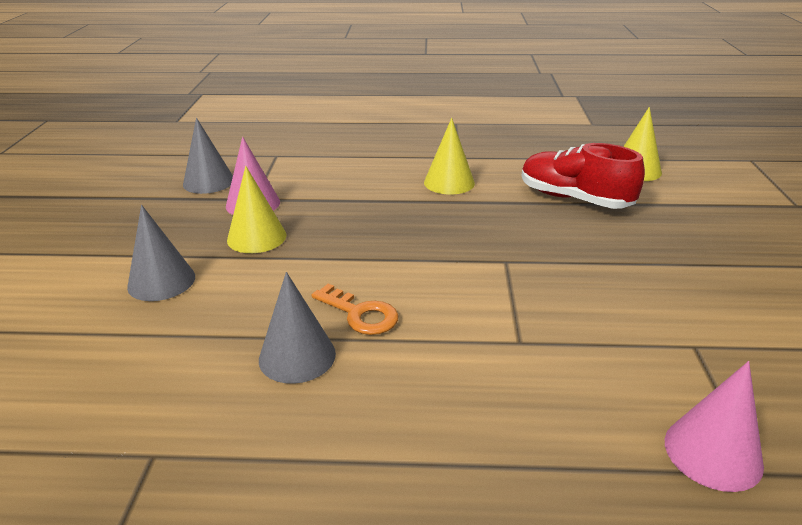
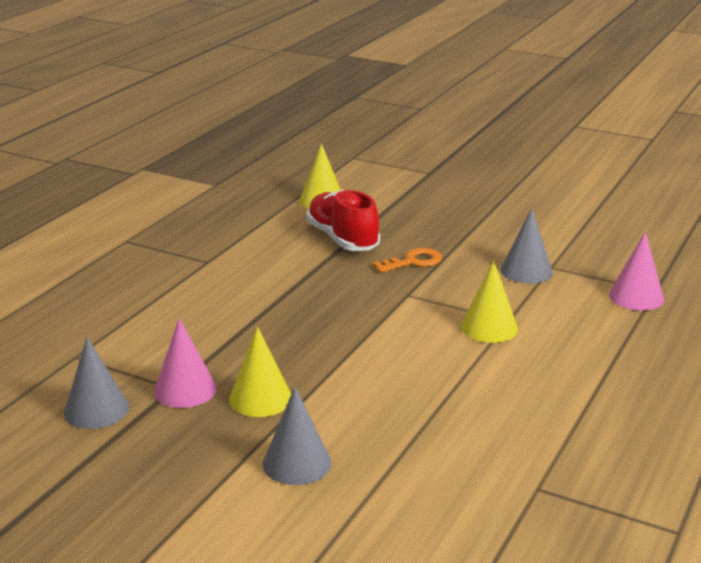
camera: 65 degrees left, 5 degrees down
(297, 356) = (464, 409): grey cone -> grey cone (526, 271)
(360, 314) = (430, 371): orange key -> orange key (413, 262)
(449, 182) = (255, 280): yellow cone -> yellow cone (489, 327)
(574, 199) = (342, 239): red shoe -> red shoe turned 90 degrees clockwise

